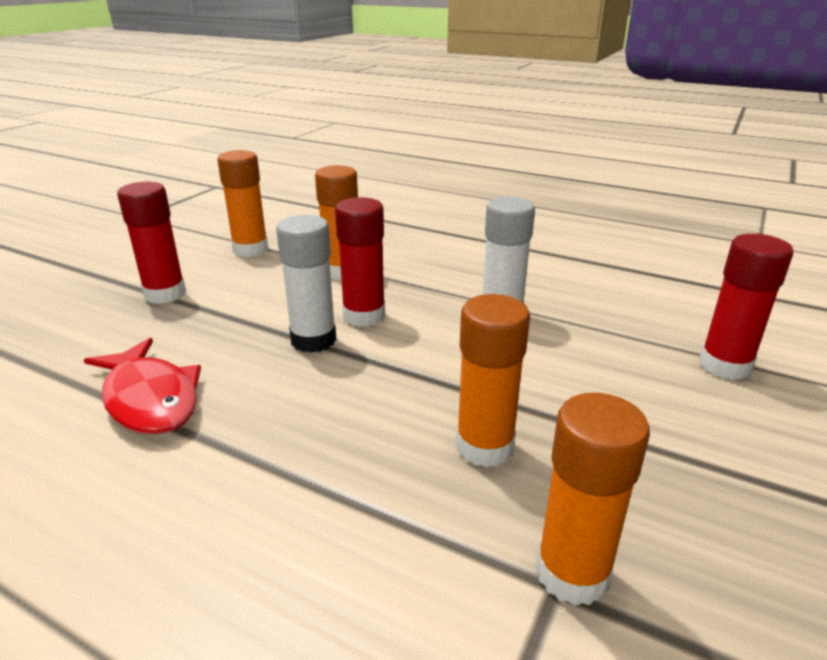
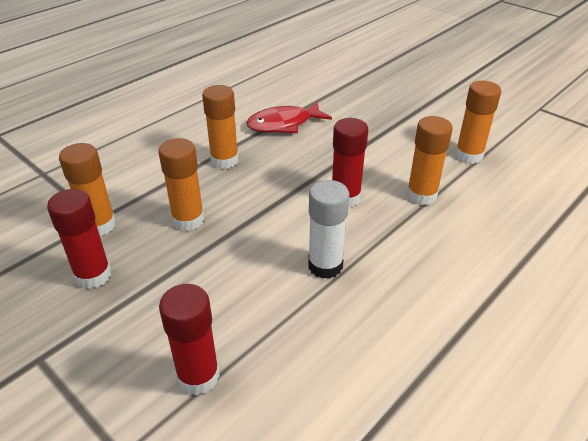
camera: 105 degrees right, 10 degrees up
(165, 294) = (398, 124): red glue stick -> red glue stick (93, 275)
(290, 448) = (224, 160): none -> orange glue stick
(313, 340) = (321, 174): white glue stick -> none

